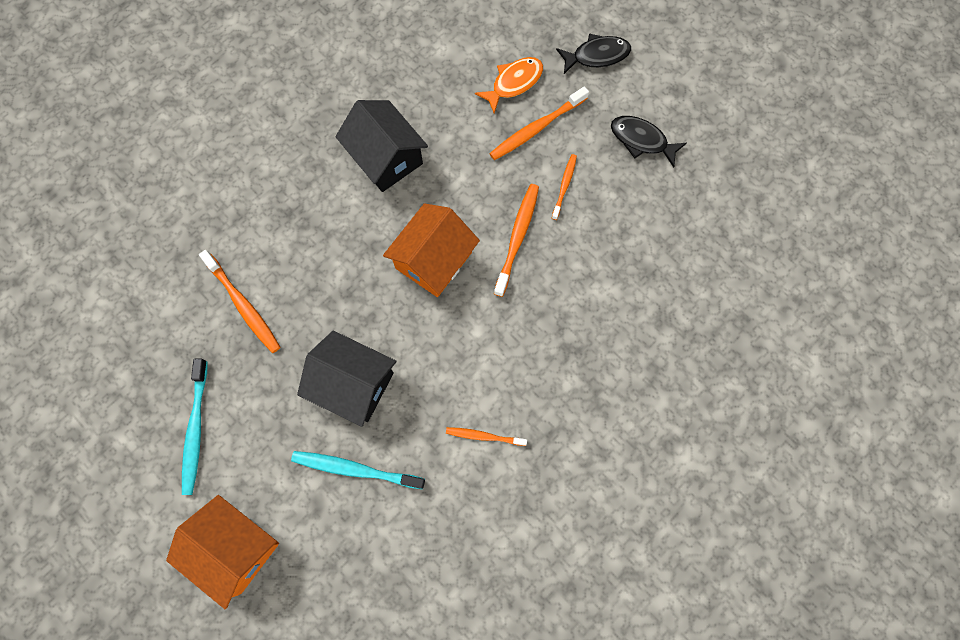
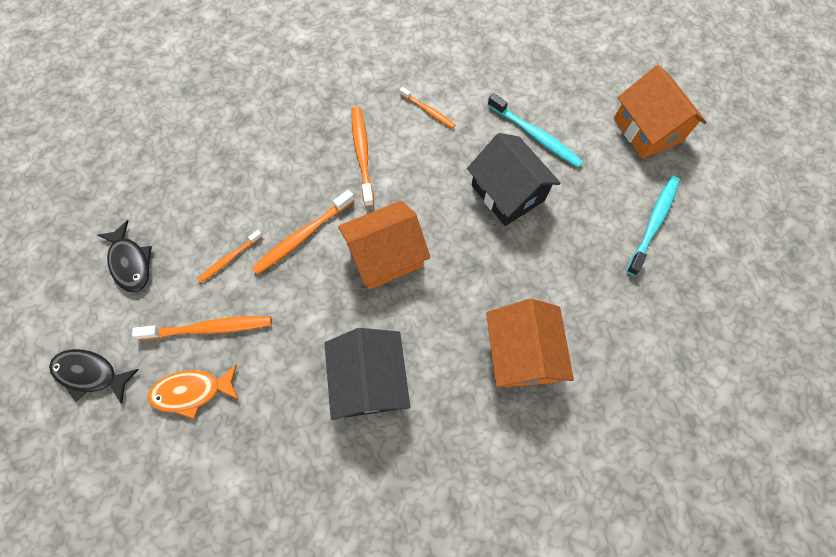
camera: 150 degrees left, 5 degrees down
(243, 305) = (575, 305): orange toothbrush -> orange toothbrush (362, 154)
(274, 240) = (521, 353): none -> orange house

